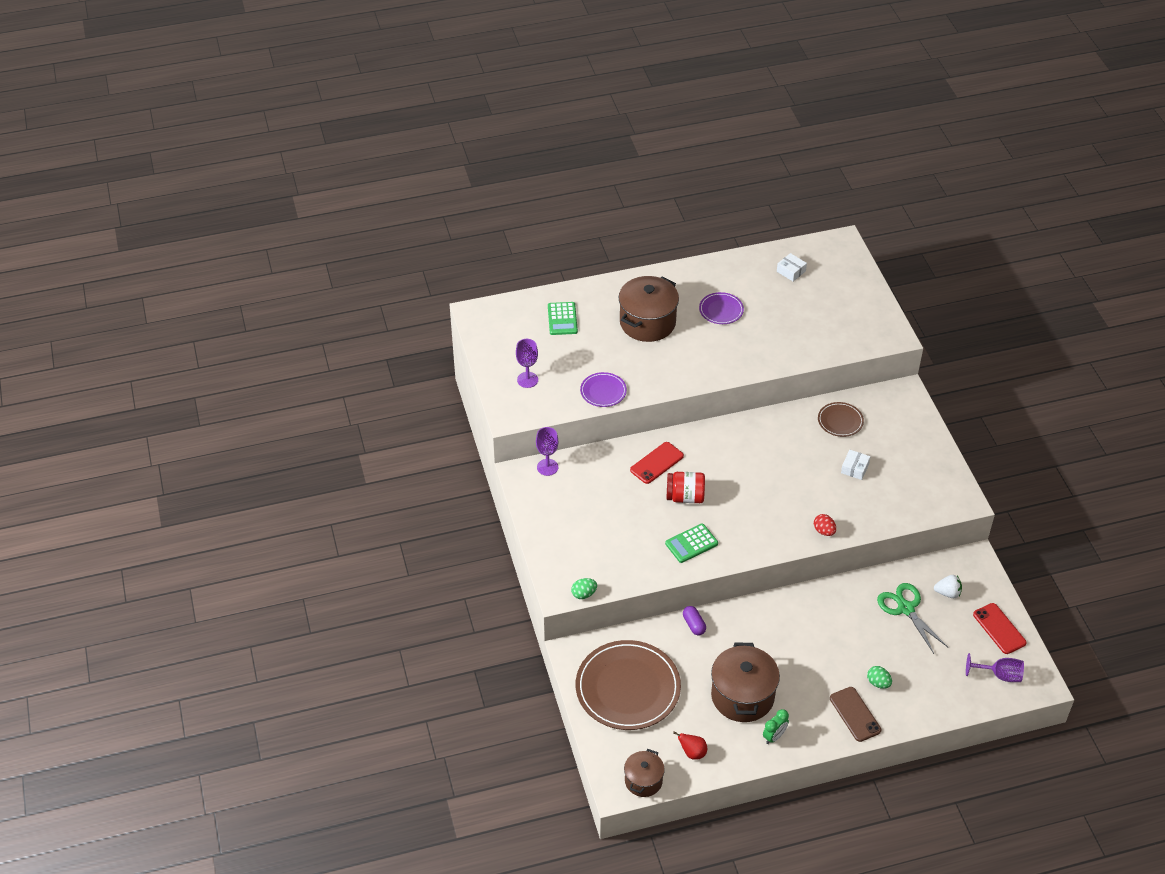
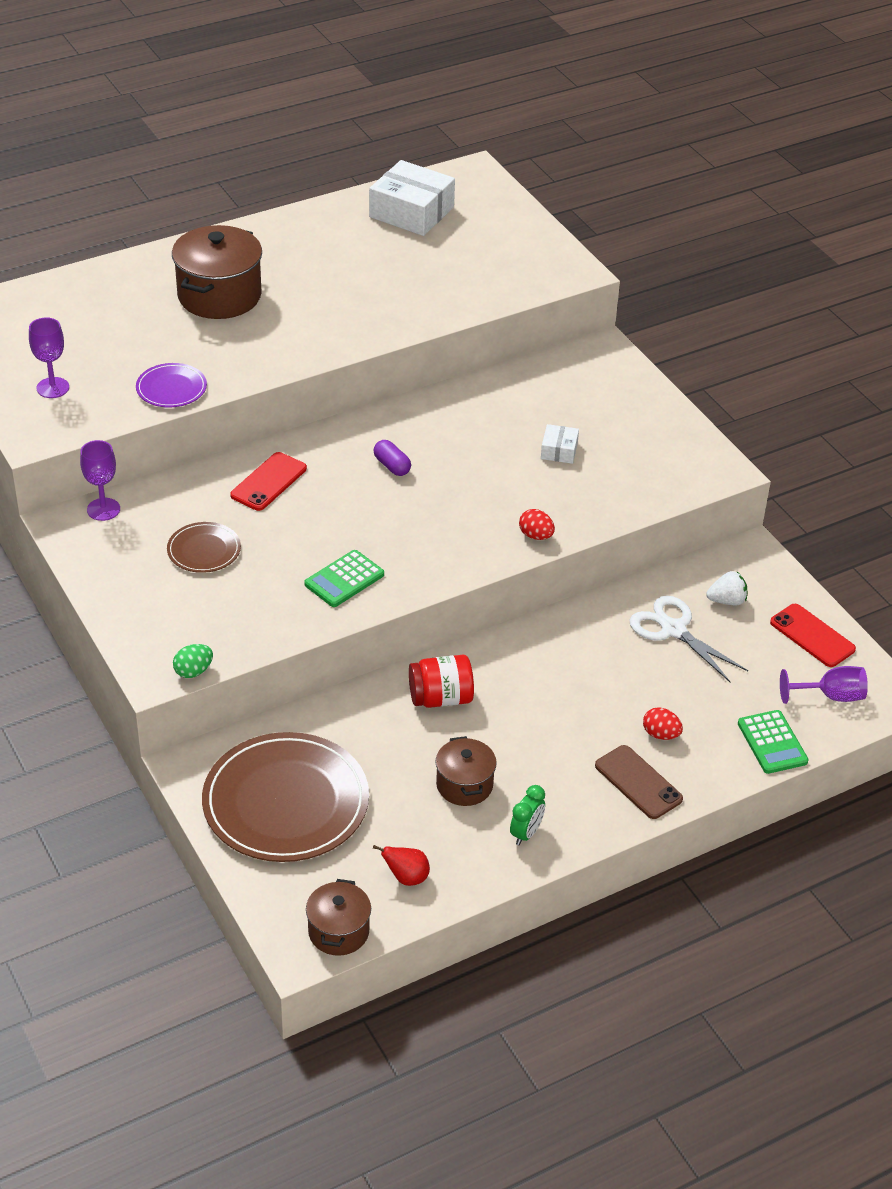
camera: 15 degrees left, 5 degrees down
(562, 319) = (91, 306): green calculator -> green calculator (772, 742)
(685, 497) = (321, 520): red jar -> red jar (441, 698)
(694, 625) = (368, 699): purple capsule -> purple capsule (392, 466)
(721, 310) = (323, 268): purple plate -> none
(742, 696) = (464, 785): brown pot -> brown pot, size x0.58
(791, 271) = (411, 212): white box -> white box, size x2.06
(840, 421) = (523, 395): brown plate -> brown plate (204, 550)
(878, 683) = (660, 734): green egg -> red egg
(905, 608) = (673, 630): green scissors -> white scissors

